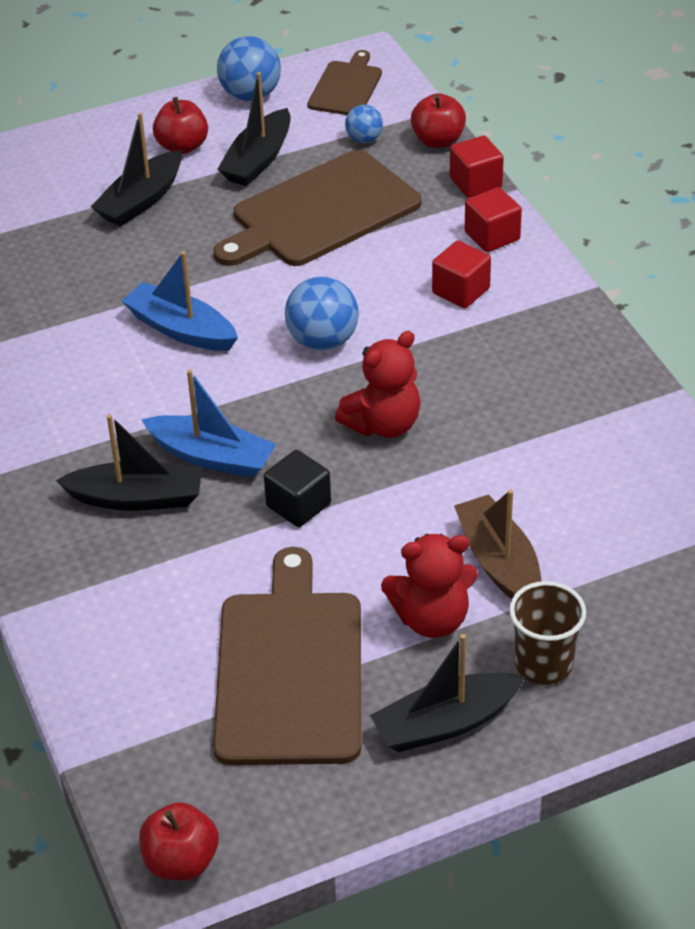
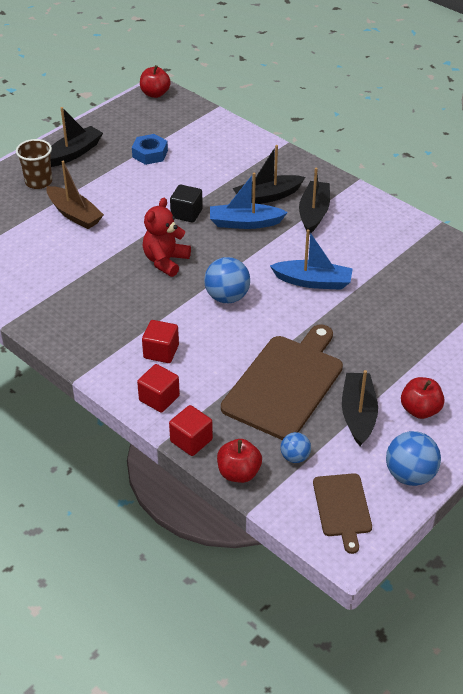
camera: 155 degrees right, 0 degrees up
(141, 200) = (409, 358): black boat -> black boat (314, 213)
(290, 670) = (150, 154): brown cutting board -> blue nut
(432, 619) = (97, 185): red teddy bear -> none

